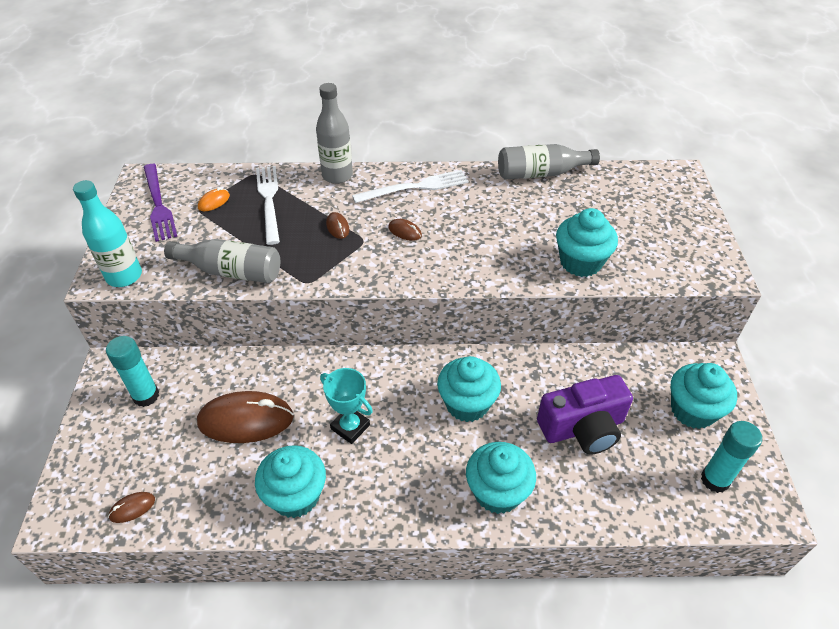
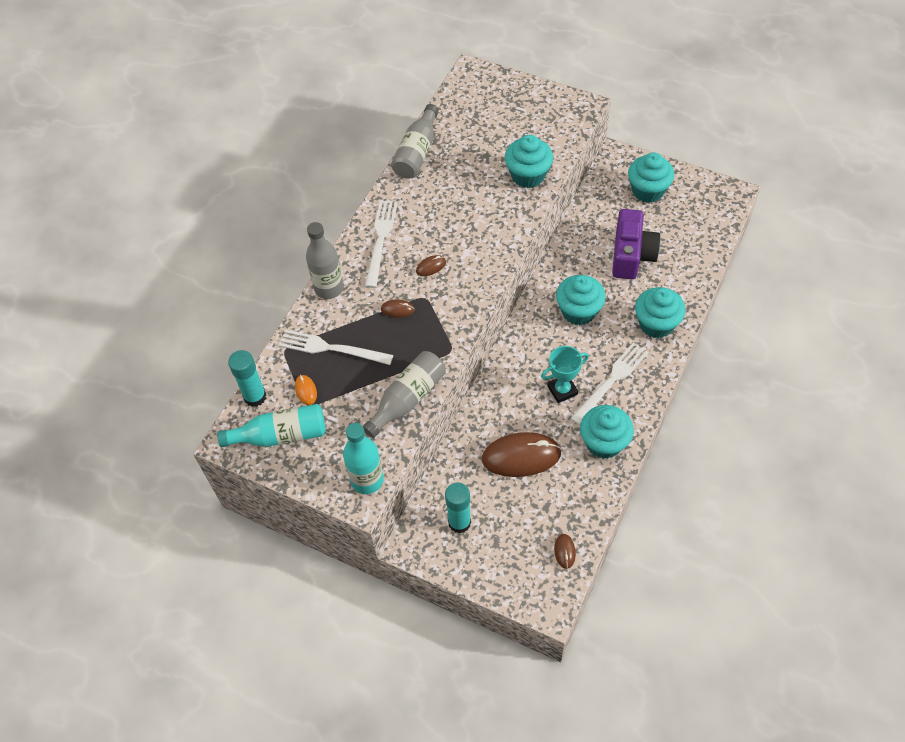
camera: 60 degrees left, 10 degrees up
(158, 204) = (281, 435): purple fork -> turquoise bottle
(246, 420) = (521, 456): brown mouse -> brown mouse turned 60 degrees clockwise
(386, 472) = (611, 381): none -> white fork
(715, 480) = (701, 208): turquoise glue stick -> turquoise glue stick (255, 397)

